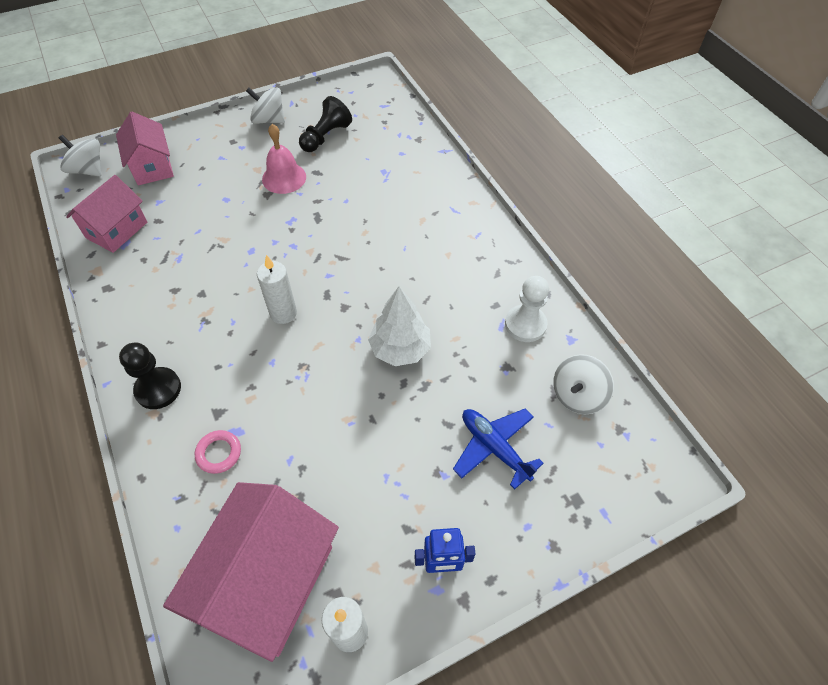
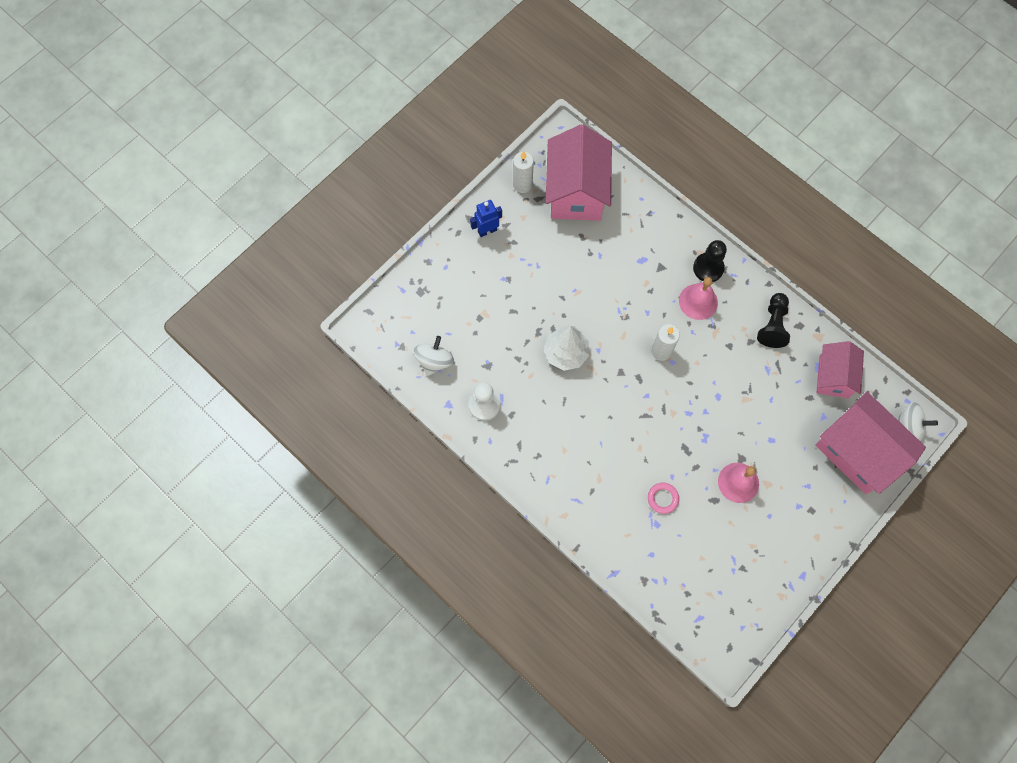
camera: 160 degrees right, 15 degrees up
(152, 167) = (858, 452): pink house -> pink house, size x1.65
(201, 353) = (698, 301): none -> pink bell
(219, 453) = (644, 244): pink ring -> pink ring (662, 498)
(269, 120) = (797, 552): white spinning top -> none
(325, 137) = (731, 549): black pawn -> black pawn (773, 325)
(494, 448) = (478, 306): blue plane -> none

